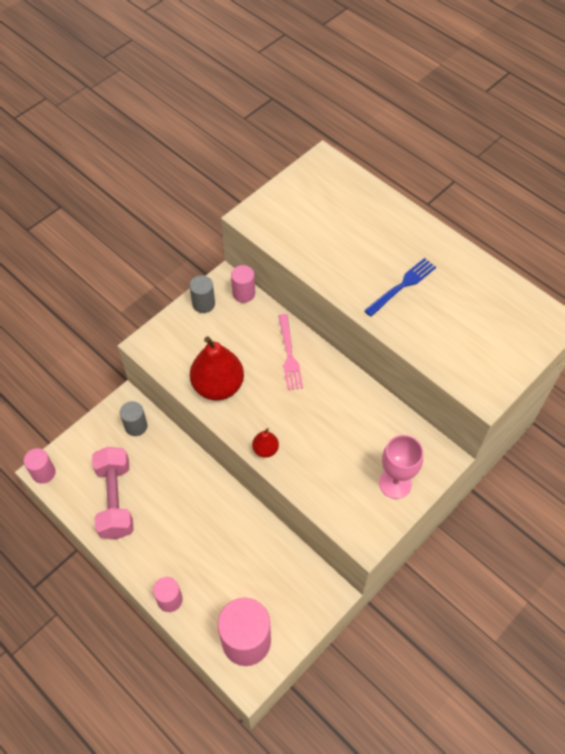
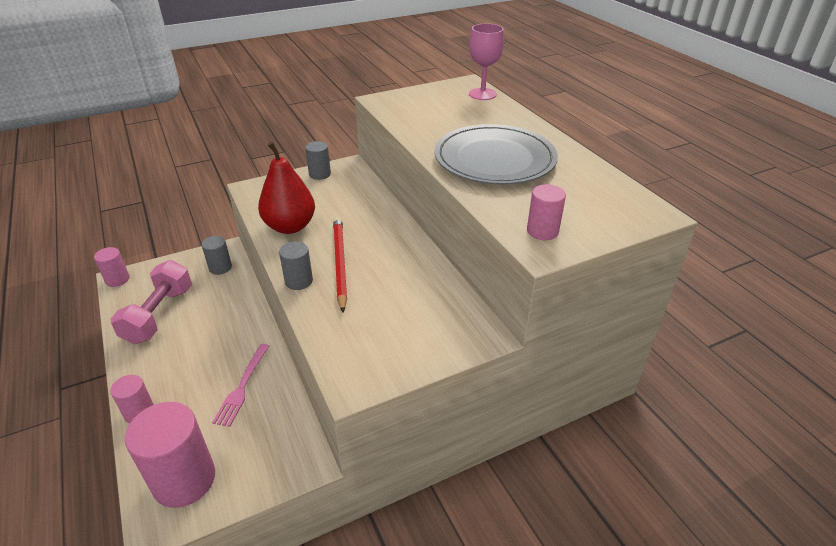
camera: 20 degrees right, 20 degrees down
(243, 293) = (359, 175): pink cylinder -> pink cylinder (542, 231)
(265, 449) = (299, 281): red pear -> grey cylinder
(289, 355) = (372, 221): pink fork -> pink fork (242, 387)
(289, 417) = (340, 263): none -> red pencil
(395, 483) = (416, 344): pink goblet -> pink goblet (482, 94)
(402, 285) = (494, 159): blue fork -> grey plate

